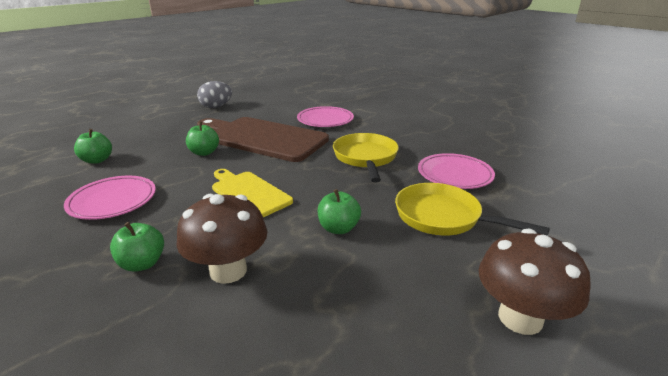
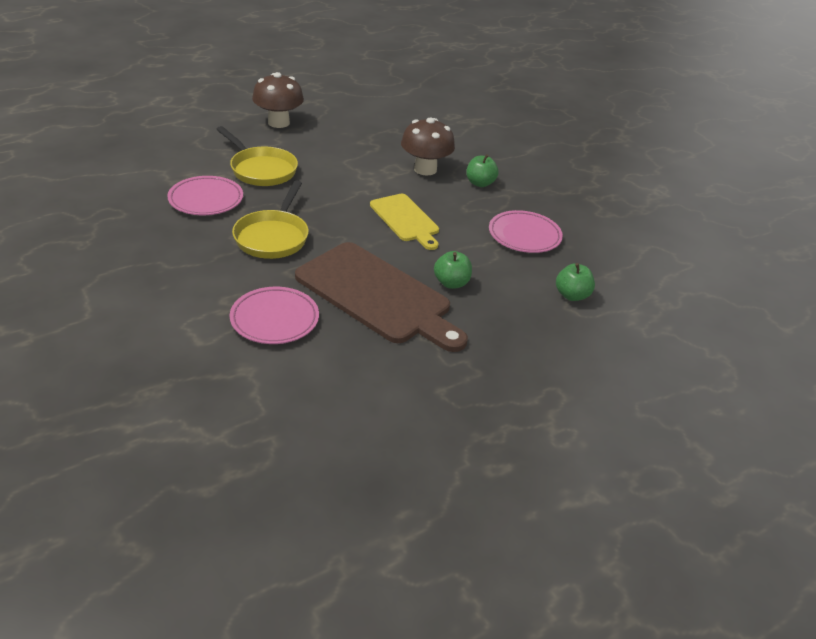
camera: 170 degrees left, 10 degrees up
(216, 107) = (442, 405): grey egg -> none
(338, 228) = (344, 178): green apple -> none

